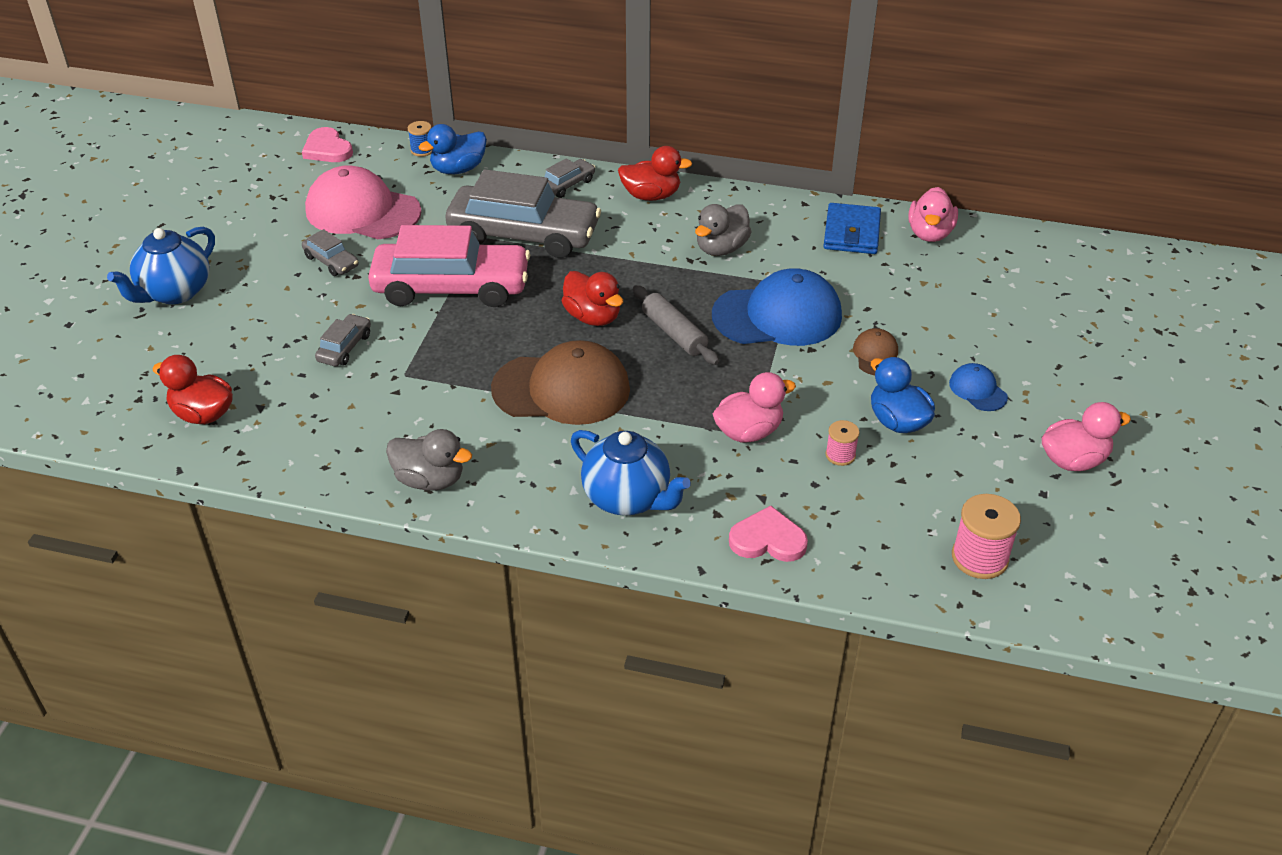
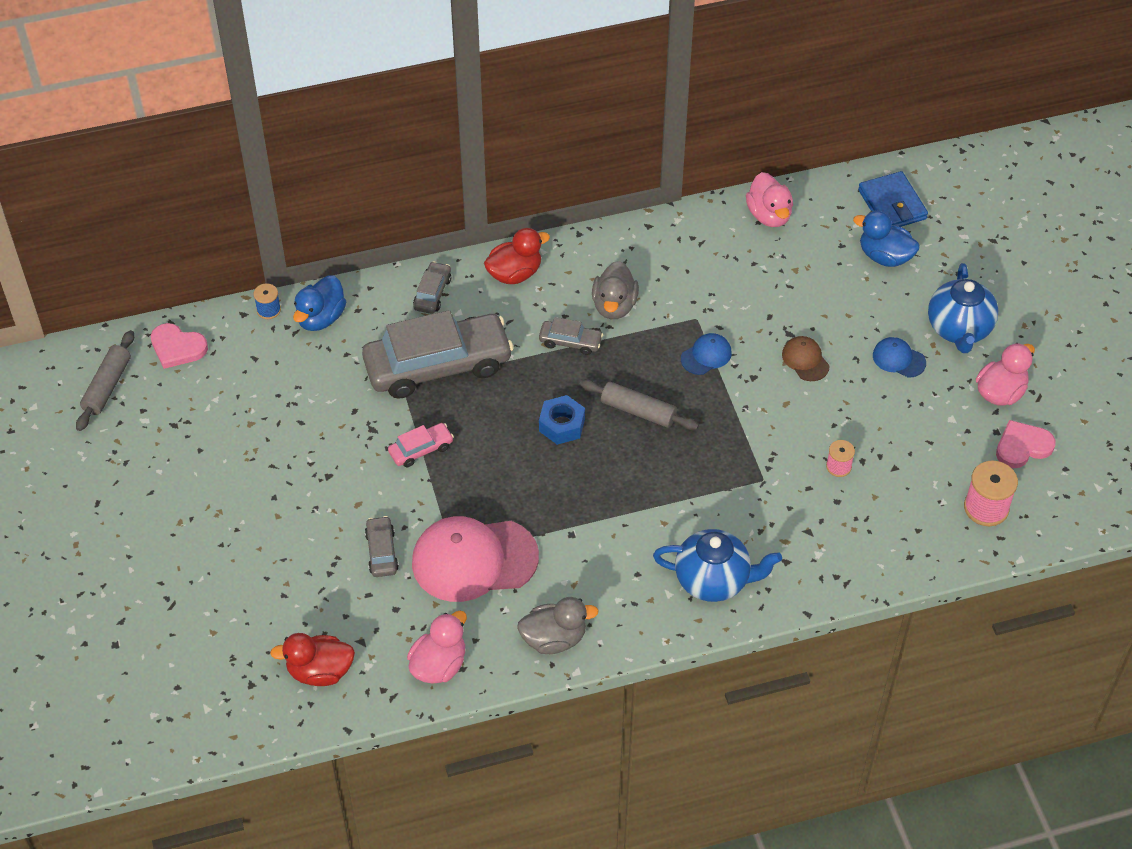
camera: 30 degrees left, 10 degrees up
(174, 292) = (181, 568): blue teapot -> blue teapot (959, 329)
(249, 154) = (107, 386): none -> grey rolling pin
(331, 261) = (293, 471): grey car -> grey car (570, 342)
(362, 211) = (273, 404): pink cap -> pink cap (474, 560)
(451, 287) = (421, 449): pink car -> pink car, size x0.43
(562, 389) = (590, 507): brown cap -> none
(593, 317) = (562, 425): red duck -> blue nut
(749, 432) = (759, 478): pink duck -> pink duck (439, 665)
(768, 539) = (836, 565): pink heart -> pink heart (1022, 446)
(777, 315) = (706, 355): blue cap -> blue cap, size x0.46
(851, 233) = (707, 242): blue wallet -> blue wallet (892, 205)
(897, 421) = (860, 416): blue duck -> blue duck (884, 256)

